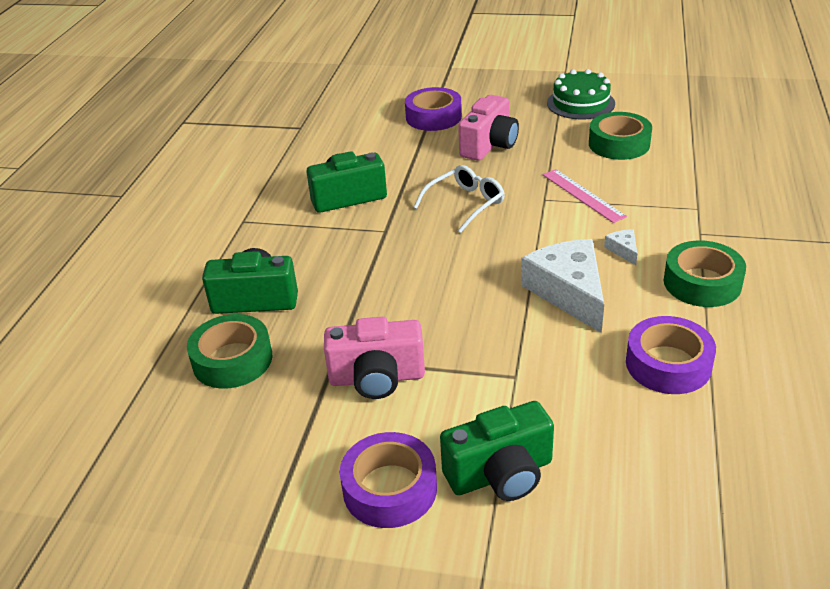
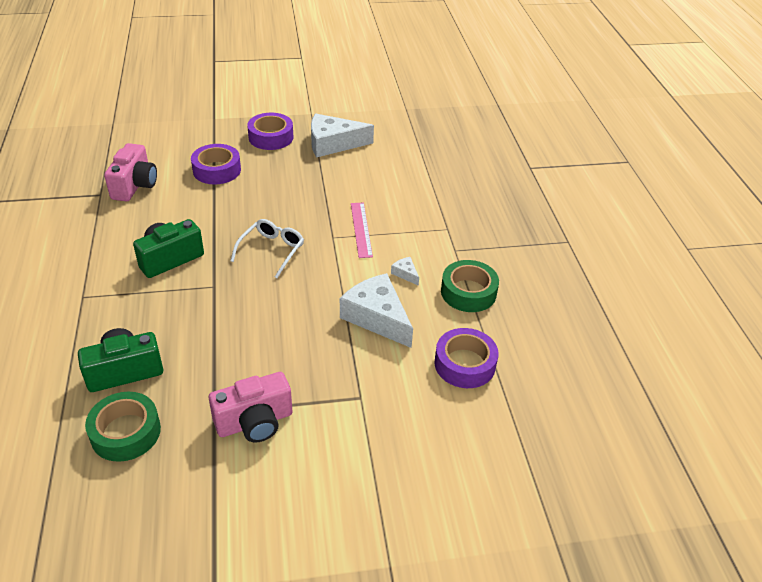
camera: 25 degrees left, 5 degrees up
(390, 489) = (298, 514): purple tape -> purple tape (271, 137)
(489, 145) = (273, 192): pink camera -> pink camera (135, 185)
(500, 474) = (376, 481): green camera -> none
(580, 103) = (333, 144): green cake -> white cheese
(583, 195) = (361, 229): pink ruler -> pink ruler turned 45 degrees clockwise
(619, 144) = (374, 179): green tape -> none

